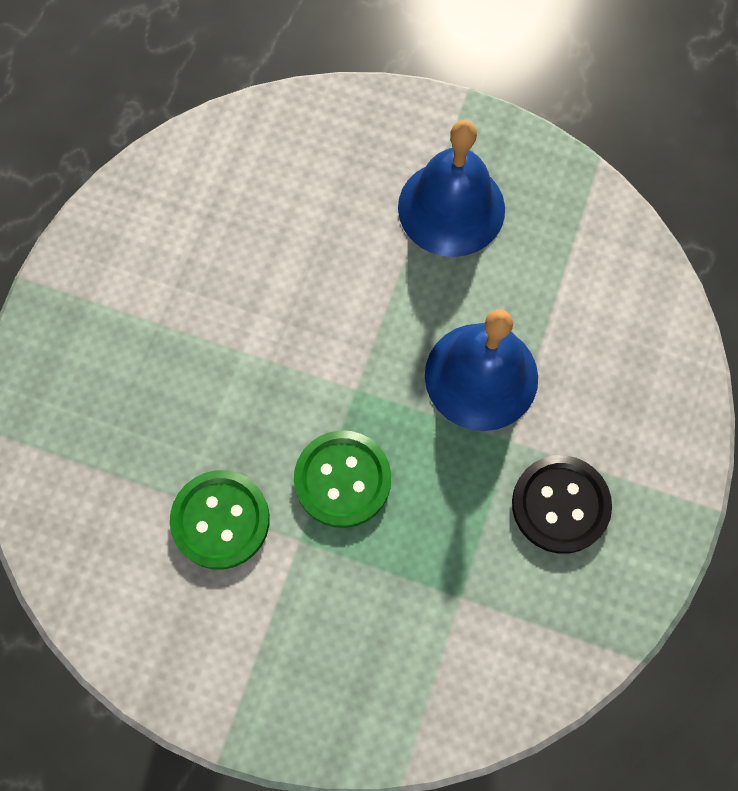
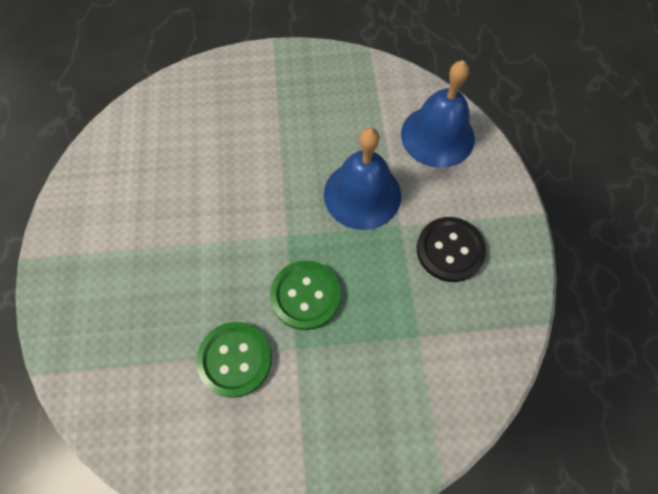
camera: 25 degrees left, 5 degrees down
(451, 208) = (295, 105): blue bell -> blue bell (437, 136)

